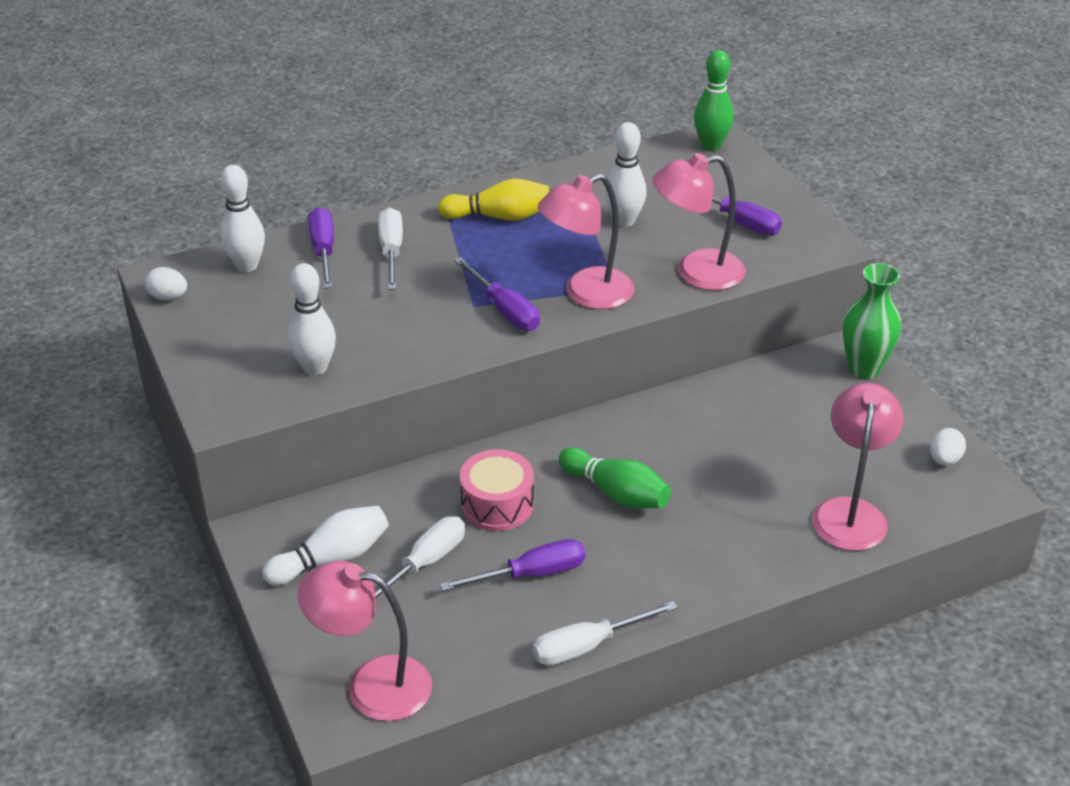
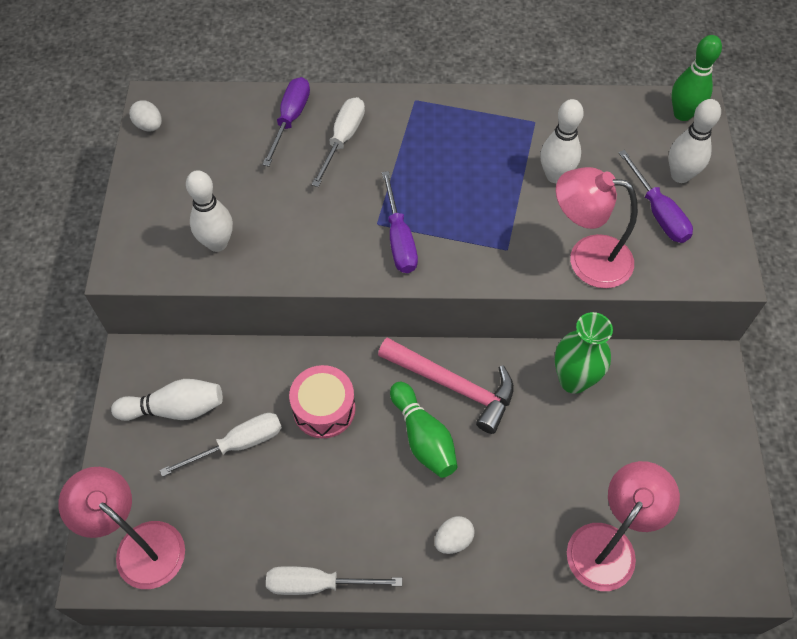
camera: 25 degrees right, 20 degrees up
(247, 265) = (224, 114): white bowling pin -> white bowling pin (680, 175)
(499, 216) = (451, 132): yellow bowling pin -> none
(531, 574) = (312, 491): purple screwdriver -> none
(586, 294) = (477, 247): pink lamp -> none
(618, 442) = (453, 385): none -> pink hammer
(864, 368) = (709, 391): green vase -> green vase (573, 380)
(944, 460) = (726, 523): white egg -> white egg (453, 540)

